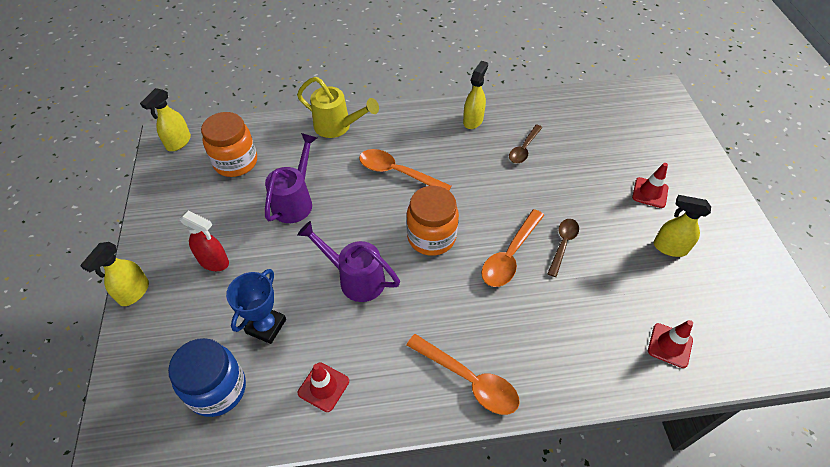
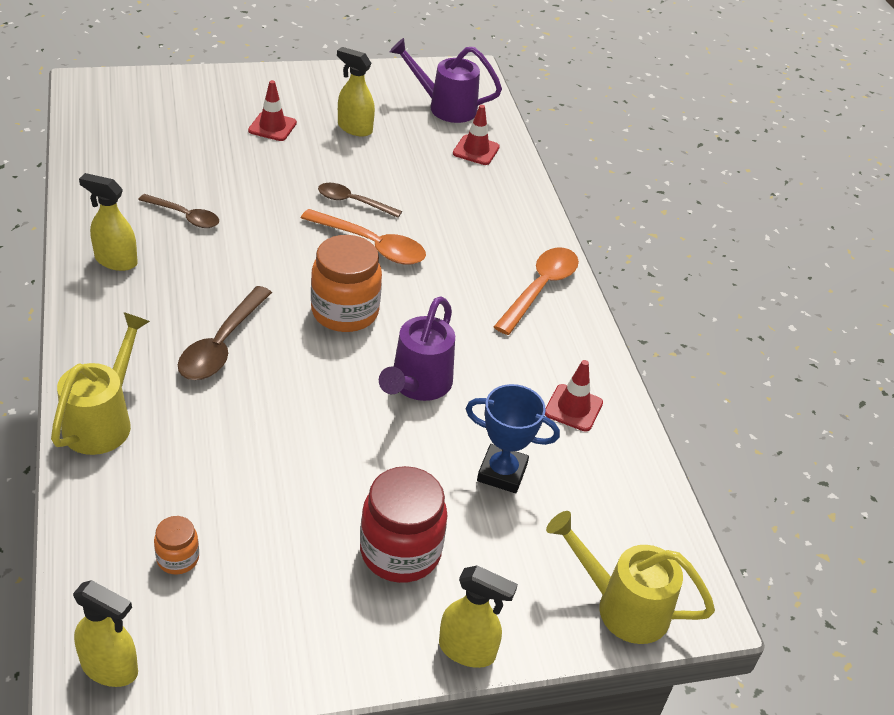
camera: 100 degrees left, 10 degrees down
(133, 392) = (622, 606): none -> yellow watering can
(214, 261) = (400, 552): red spray bottle -> red jar
(217, 389) = (598, 511): blue jar -> none
(236, 162) = (178, 558): orange jar -> orange jar, size x0.50
(295, 201) = (276, 463): purple watering can -> purple watering can (445, 107)
(397, 173) = (222, 344): orange spoon -> brown spoon
(669, 248) = (354, 128): yellow spray bottle -> yellow spray bottle turned 105 degrees clockwise

